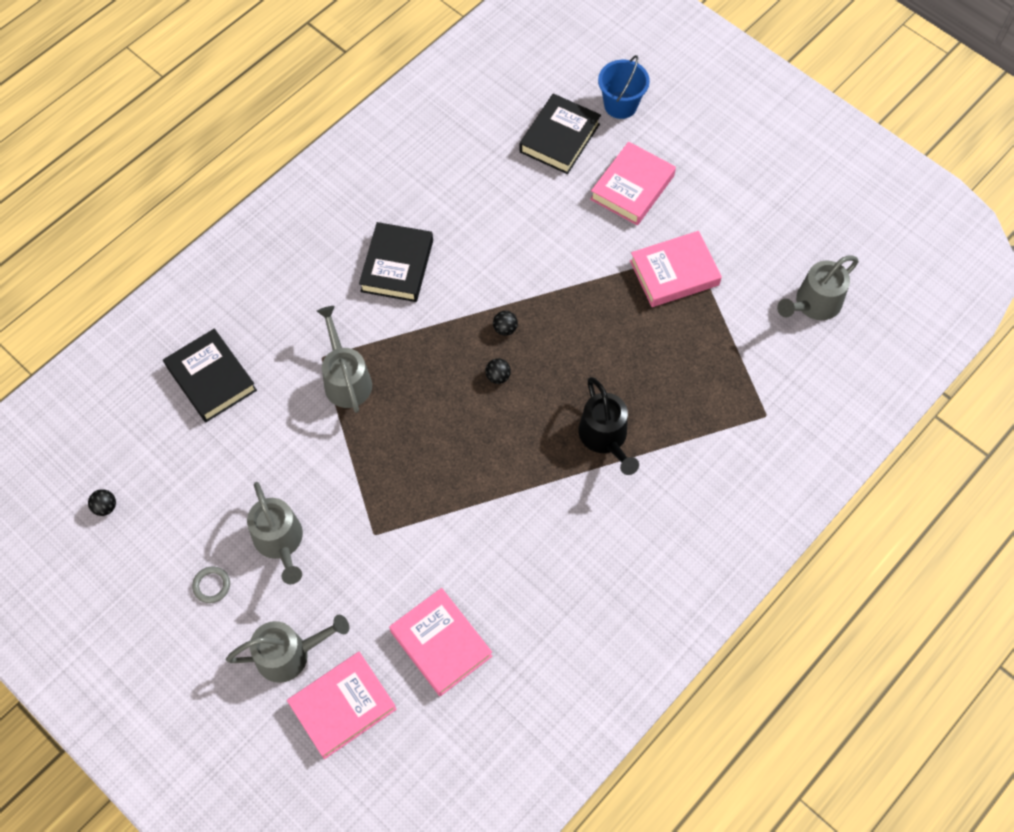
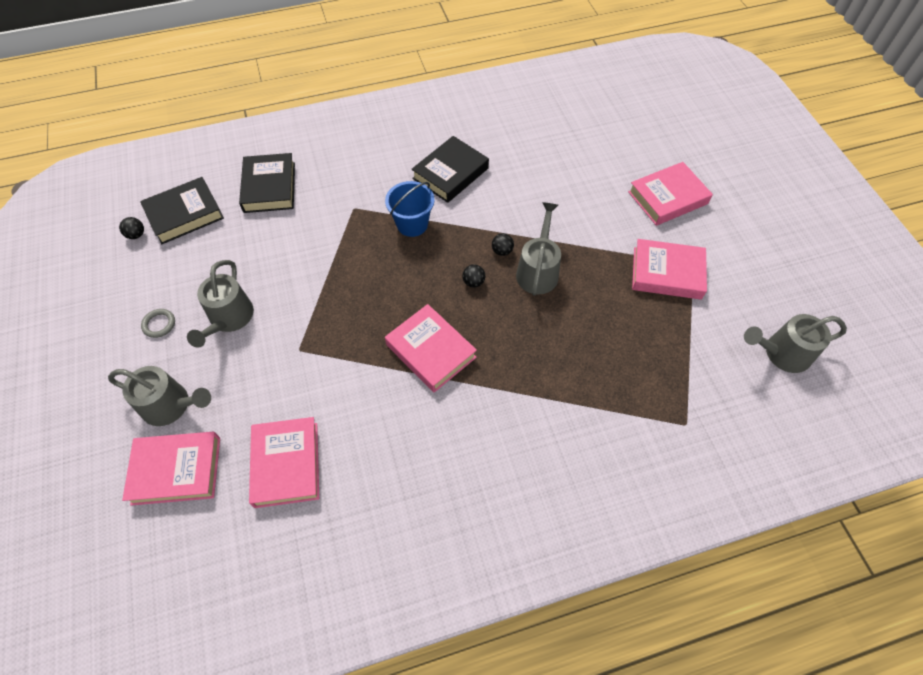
camera: 30 degrees right, 5 degrees down
(346, 379) = (360, 230): grey watering can -> grey watering can (538, 270)
(502, 467) = (431, 351): none -> pink book
(559, 138) = (629, 142): black book -> black book (185, 214)
(605, 438) = (530, 371): black watering can -> none
(620, 105) = (692, 139): blue bucket -> blue bucket (412, 224)

